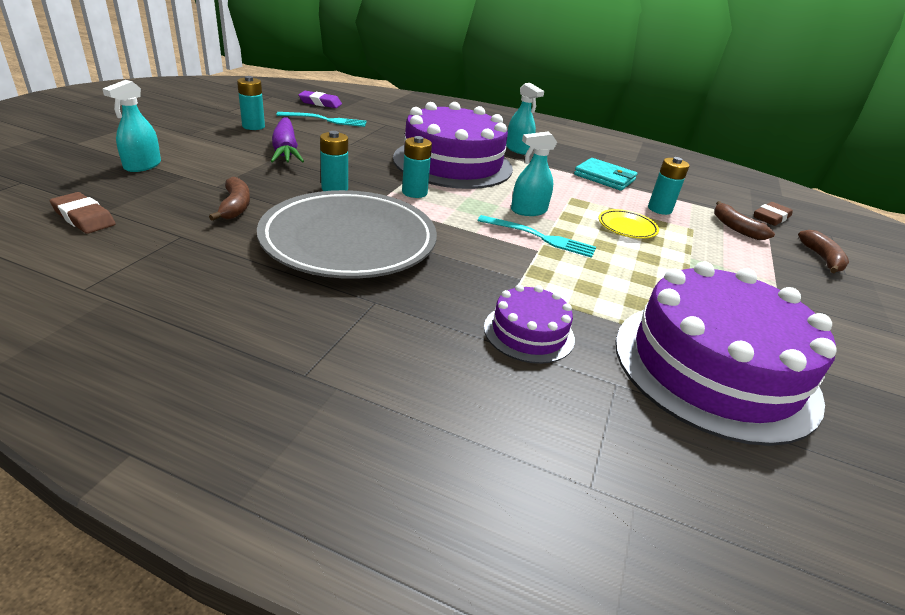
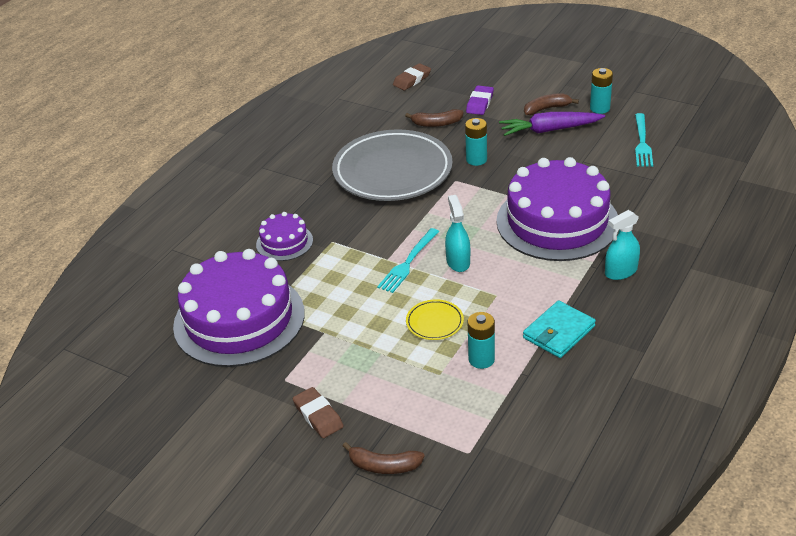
camera: 105 degrees right, 5 degrees up
(142, 165) = (493, 80): turquoise spray bottle -> none
(320, 103) = (698, 134): purple eraser -> purple eraser (480, 103)
(414, 192) = (480, 198): turquoise battery -> none
(735, 228) = (446, 413): brown banana -> brown banana (546, 109)
(771, 217) = (480, 463): brown eraser -> brown eraser (318, 415)

